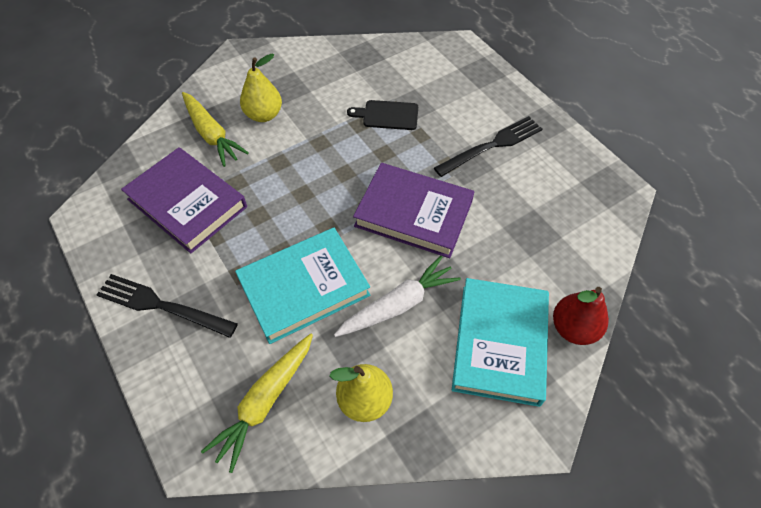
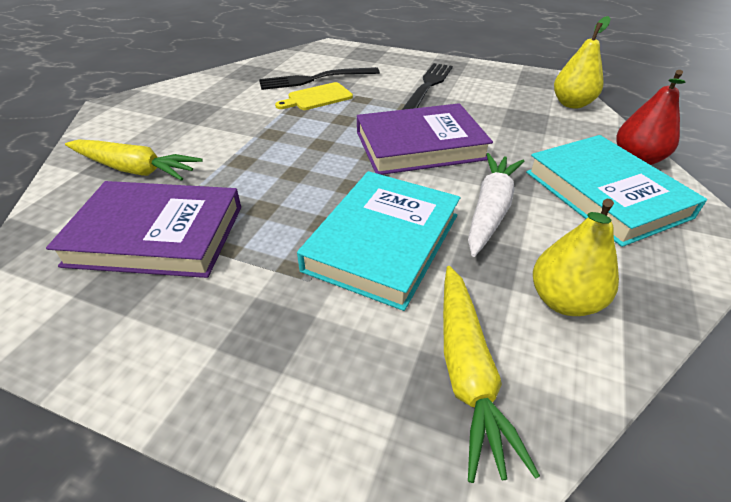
camera: 35 degrees left, 15 degrees down
(161, 305) = (214, 352): black fork -> black fork (314, 79)
(264, 115) = (186, 136): yellow pear -> yellow pear (572, 104)
(387, 115) = (317, 97): black cutting board -> yellow cutting board

